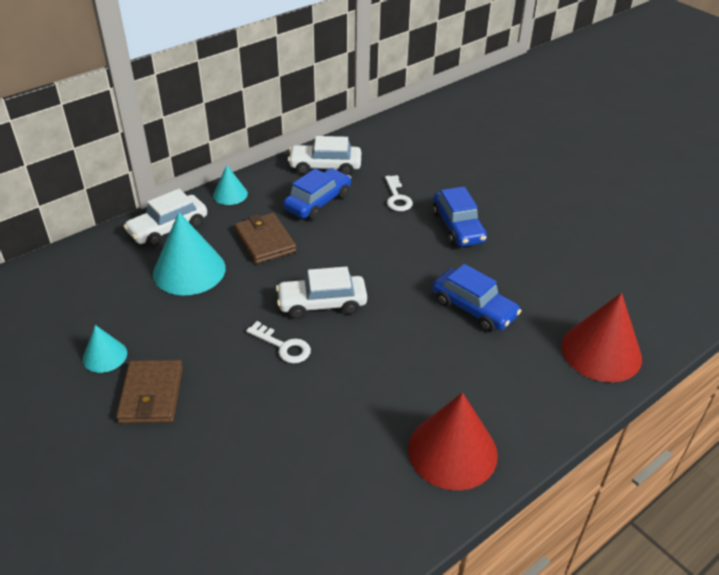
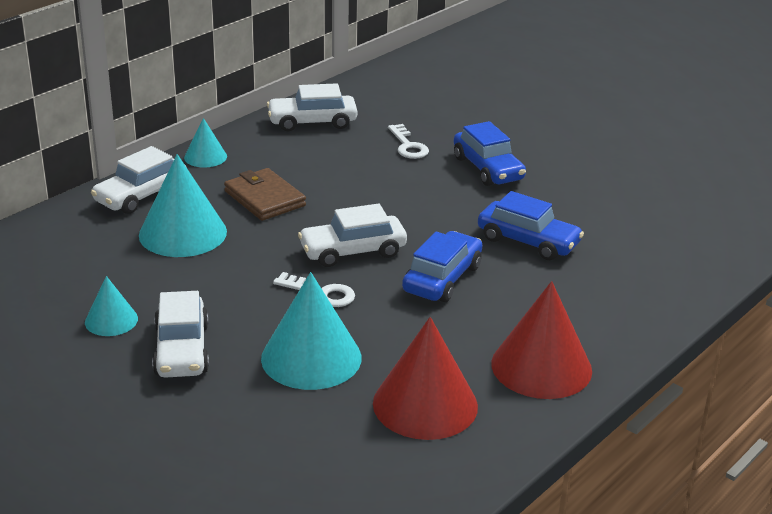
camera: 10 degrees left, 10 degrees down
(151, 394) = (182, 350): brown wallet -> white car
(255, 416) = (311, 357): none -> turquoise cone
(318, 202) = (315, 157): blue car -> blue car (442, 278)
(601, 351) = (678, 267): red cone -> red cone (425, 404)

